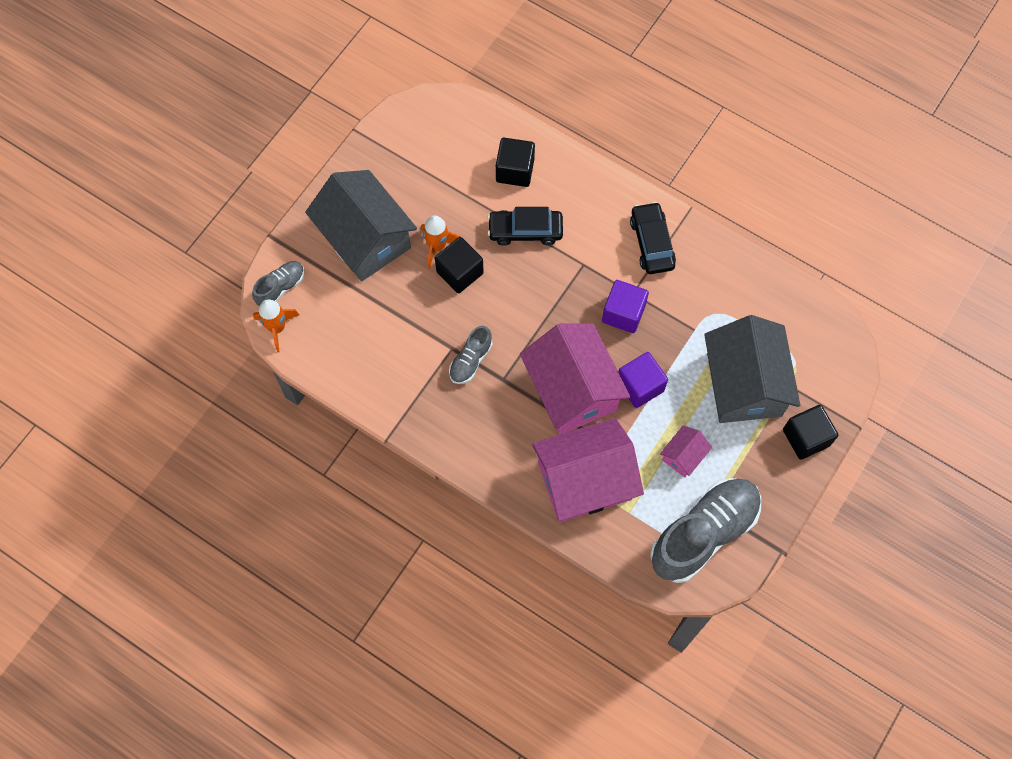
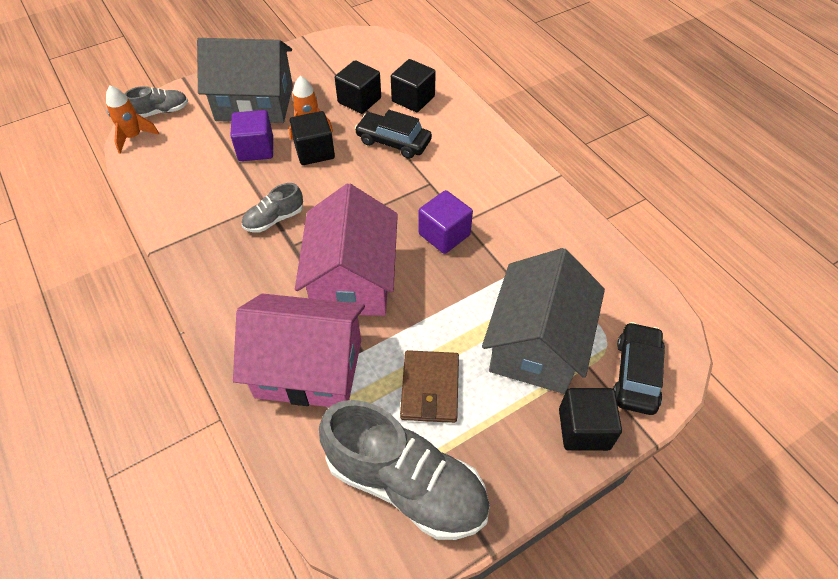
camera: 25 degrees right, 15 degrees down
(365, 239) = (254, 103): grey house -> grey house turned 75 degrees counterclockwise
(464, 193) = (359, 100): none -> black cube
(640, 386) = (423, 303): purple cube -> purple cube (256, 149)
(652, 243) = (506, 189): black car -> black car (636, 374)
(683, 456) = (430, 388): pink house -> brown wallet
(703, 533) = (406, 484): grey shoe -> grey shoe turned 45 degrees clockwise

